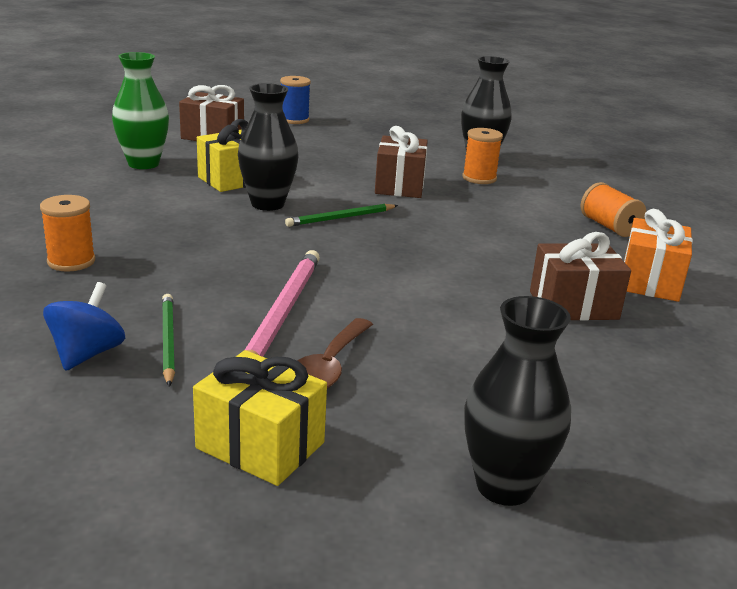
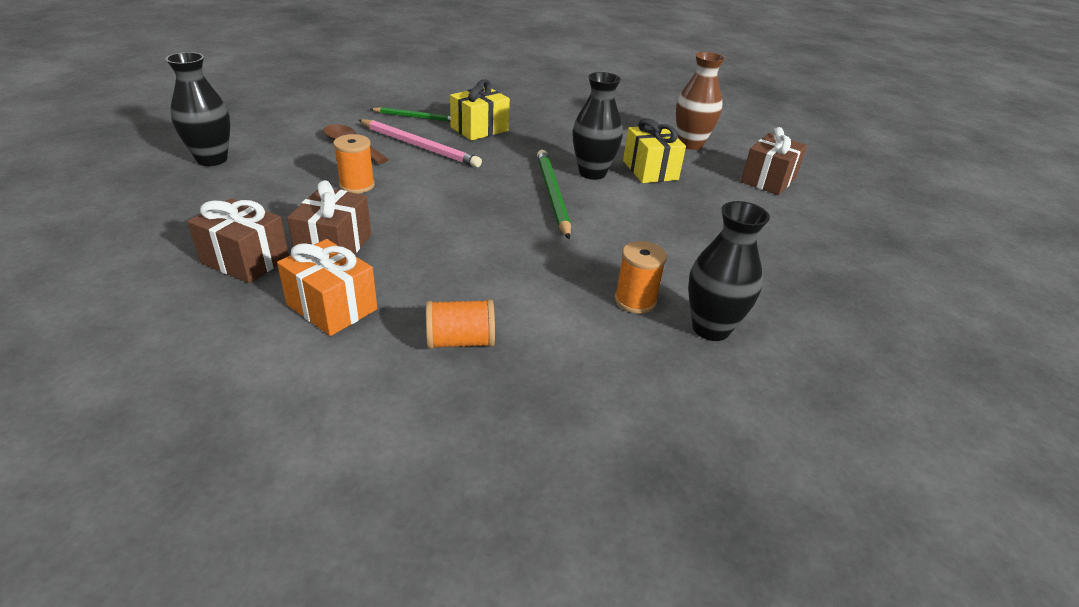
camera: 110 degrees right, 10 degrees up
(71, 261) = (523, 108): orange spool -> orange spool (357, 185)
(87, 354) = (419, 102): blue spinning top -> none
(143, 164) = (690, 144): green vase -> brown vase
(260, 445) = (309, 121): yellow gift -> yellow gift (479, 129)
(294, 120) = (842, 232): blue spool -> none
(341, 218) = (552, 195): green pencil -> green pencil, size x1.60
(399, 186) = (620, 242): brown gift -> brown gift (245, 260)

